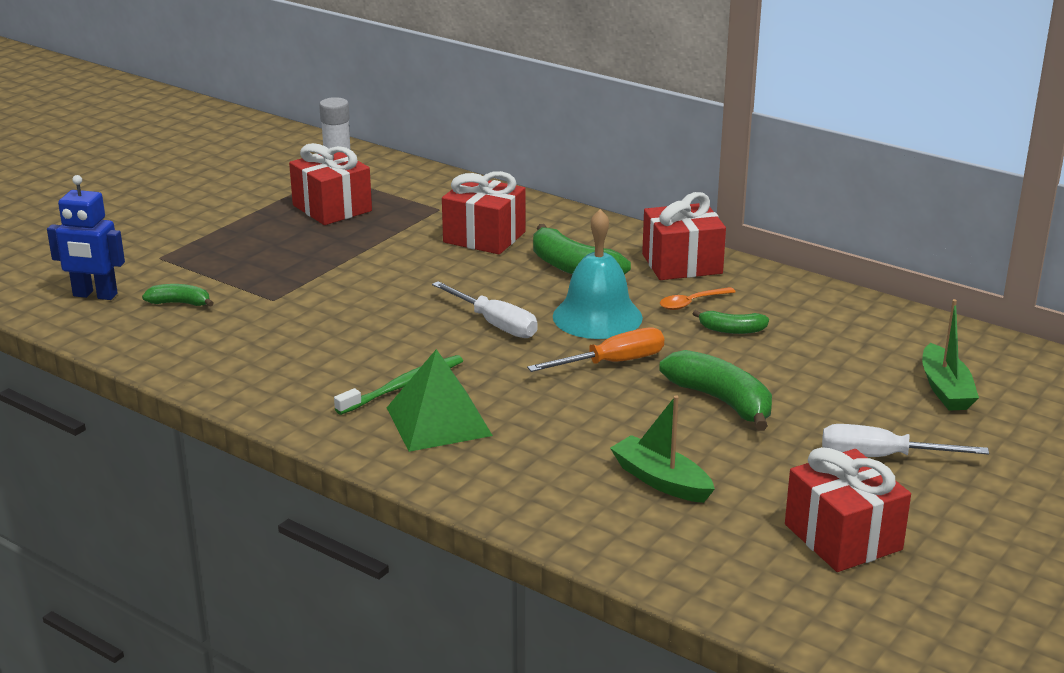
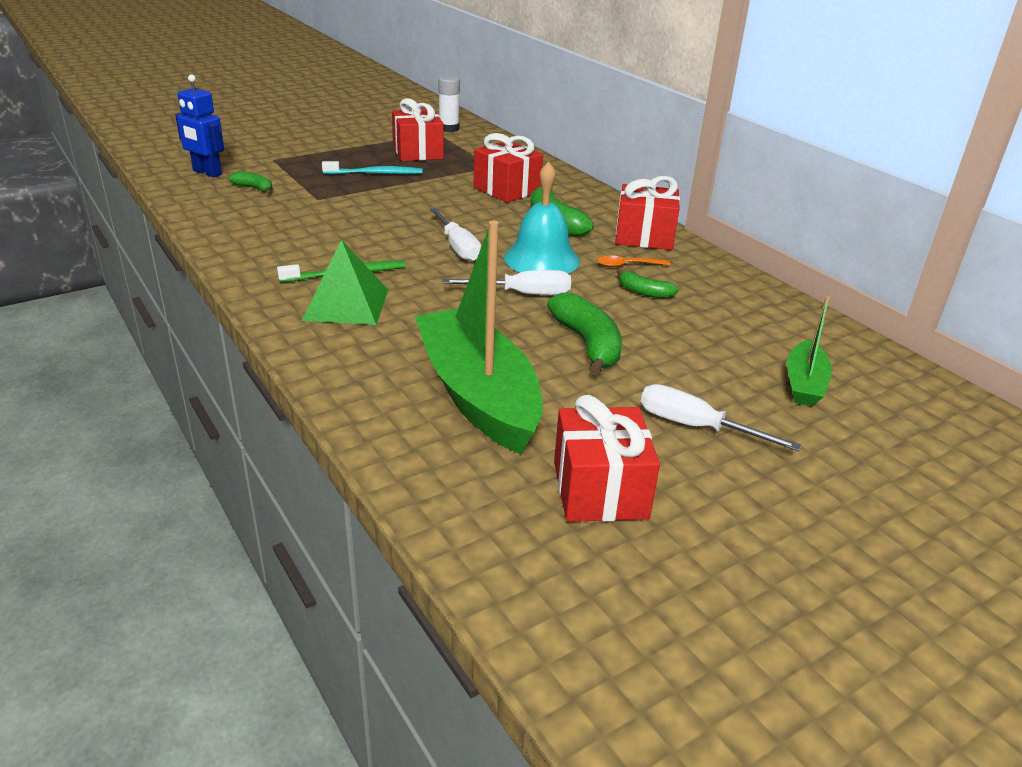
camera: 20 degrees right, 5 degrees up
(309, 249) = (375, 173): none -> turquoise toothbrush
(612, 363) = (522, 294): orange screwdriver -> white screwdriver
(661, 480) = (477, 394): green boat -> green boat, size x2.01

